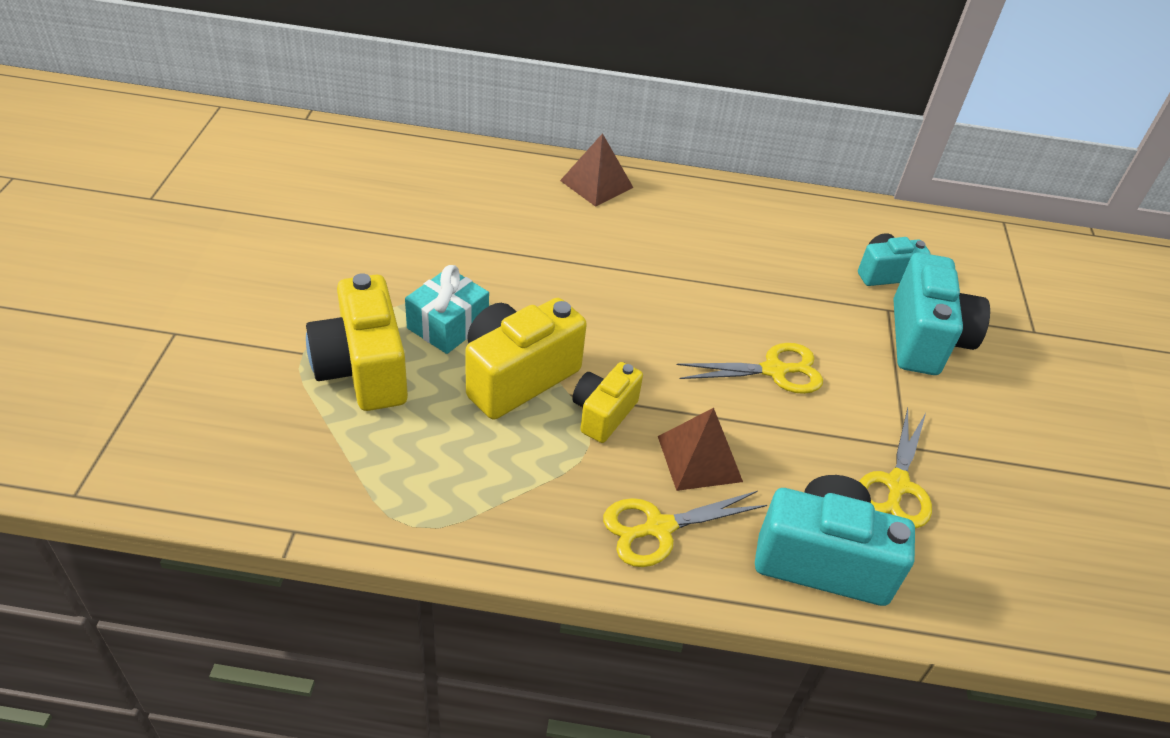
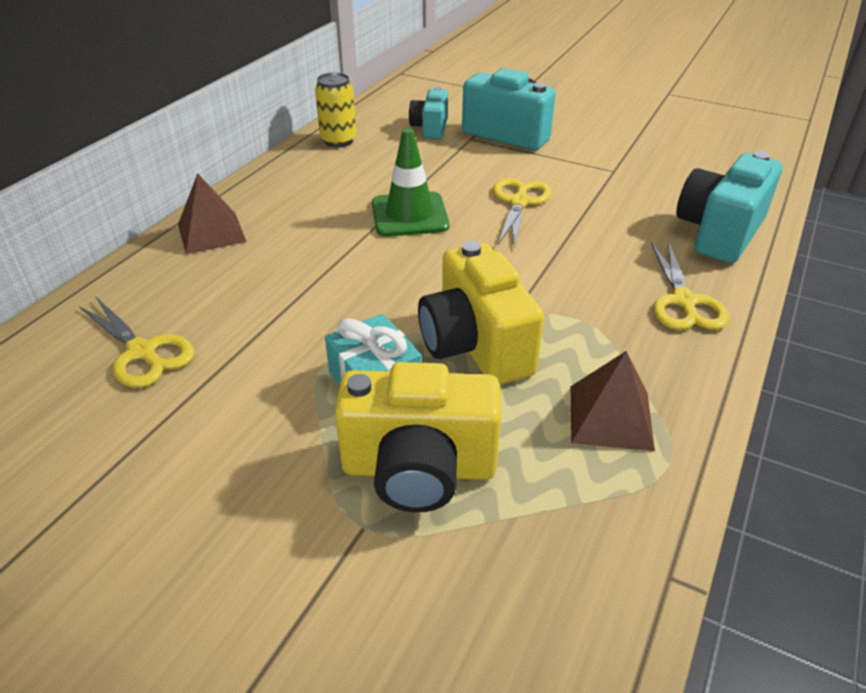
camera: 65 degrees left, 5 degrees down
(603, 414) = (543, 302): yellow camera -> none
(697, 294) = (409, 215): none -> green traffic cone
(699, 458) = (609, 262): brown pyramid -> brown pyramid (610, 417)
(804, 214) = (338, 141): none -> yellow can
(897, 485) = (650, 184): yellow scissors -> yellow scissors (142, 352)

